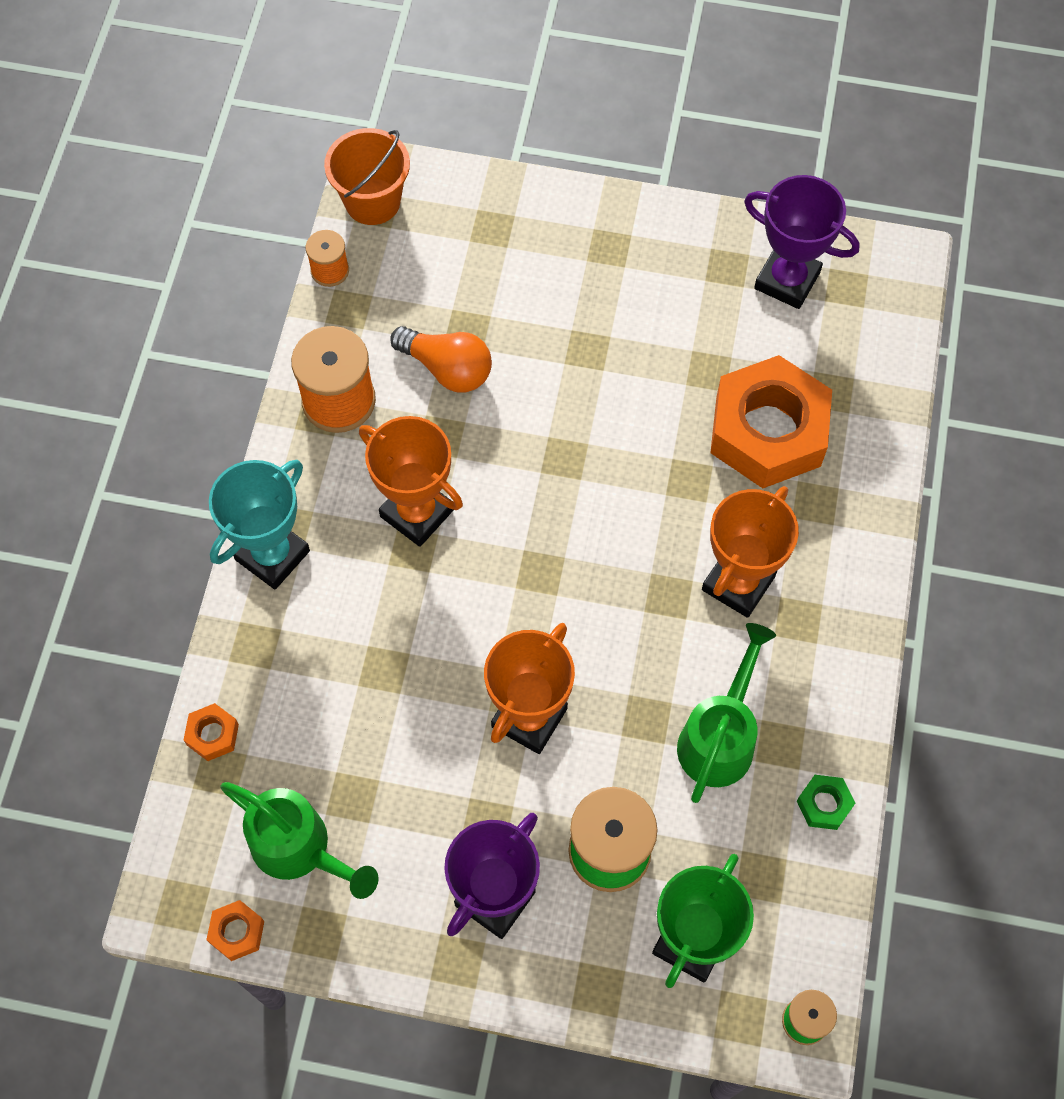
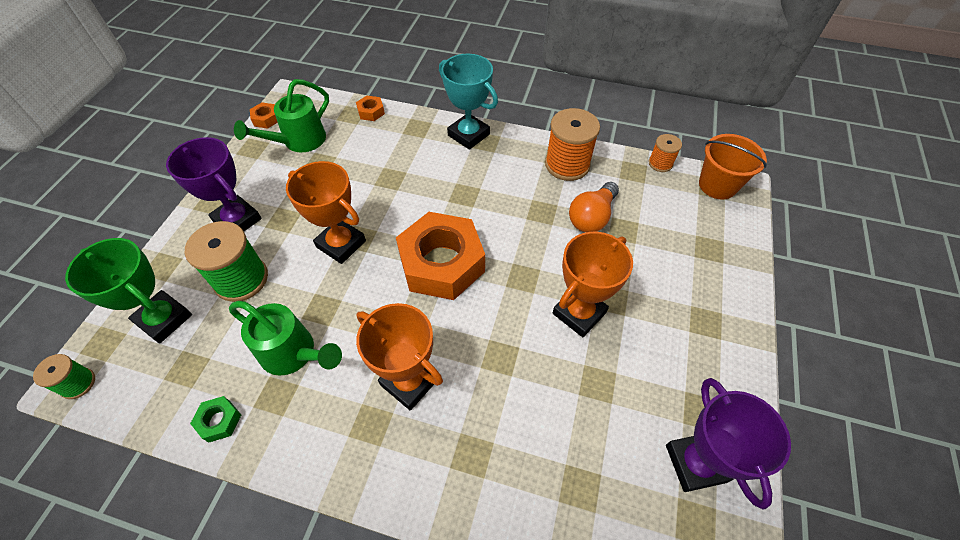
camera: 95 degrees right, 10 degrees down
(417, 513) = (488, 197): orange trophy -> orange trophy (579, 313)
(768, 431) = (541, 424): orange nut -> orange nut (442, 263)
(787, 280) = (695, 463): purple trophy -> purple trophy turned 45 degrees counterclockwise

